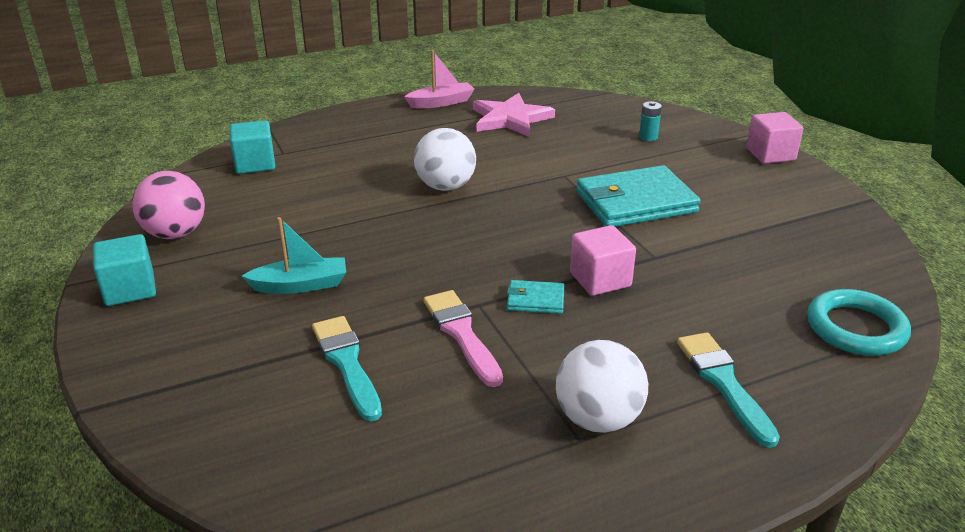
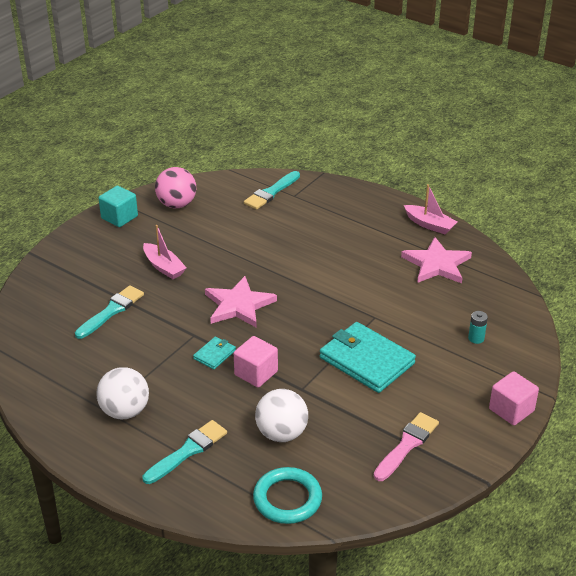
camera: 60 degrees right, 5 degrees up
(255, 164) = (271, 192): turquoise cube -> turquoise brush
(300, 285) = (164, 267): turquoise boat -> pink boat
(445, 186) = (312, 273): white ball -> white ball (281, 433)
(451, 252) = (238, 305): none -> pink star
(461, 334) = (162, 339): pink brush -> pink brush (407, 445)
(535, 300) = (214, 354): turquoise wallet -> turquoise wallet turned 60 degrees clockwise

